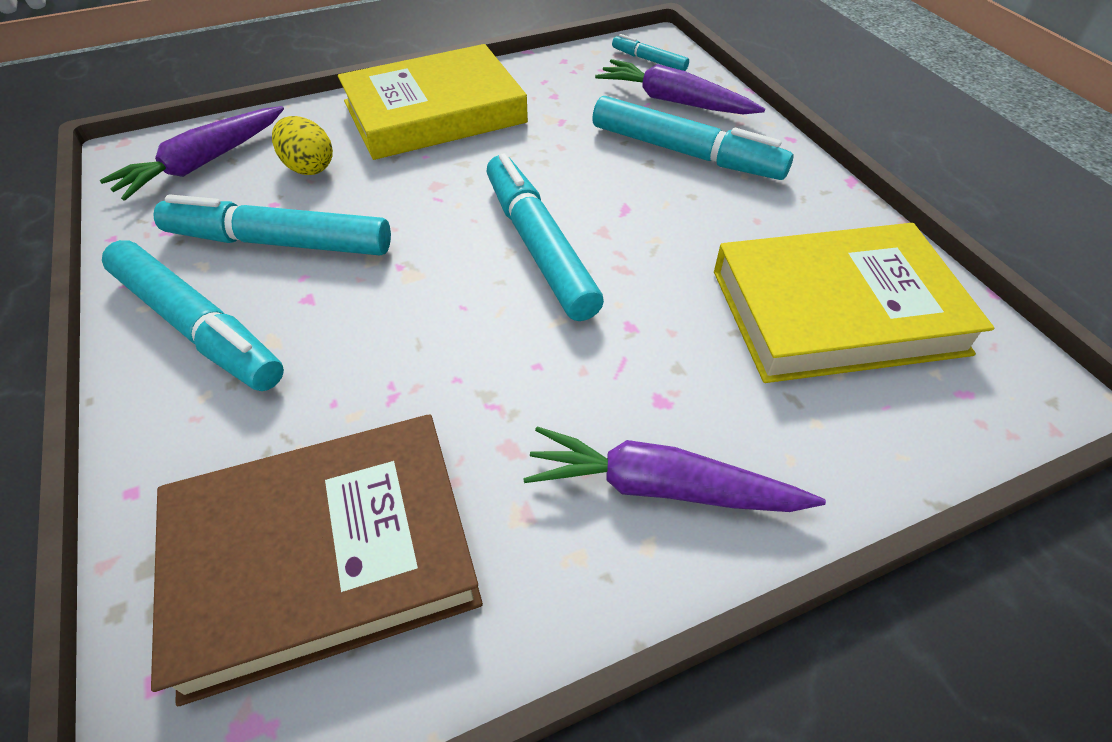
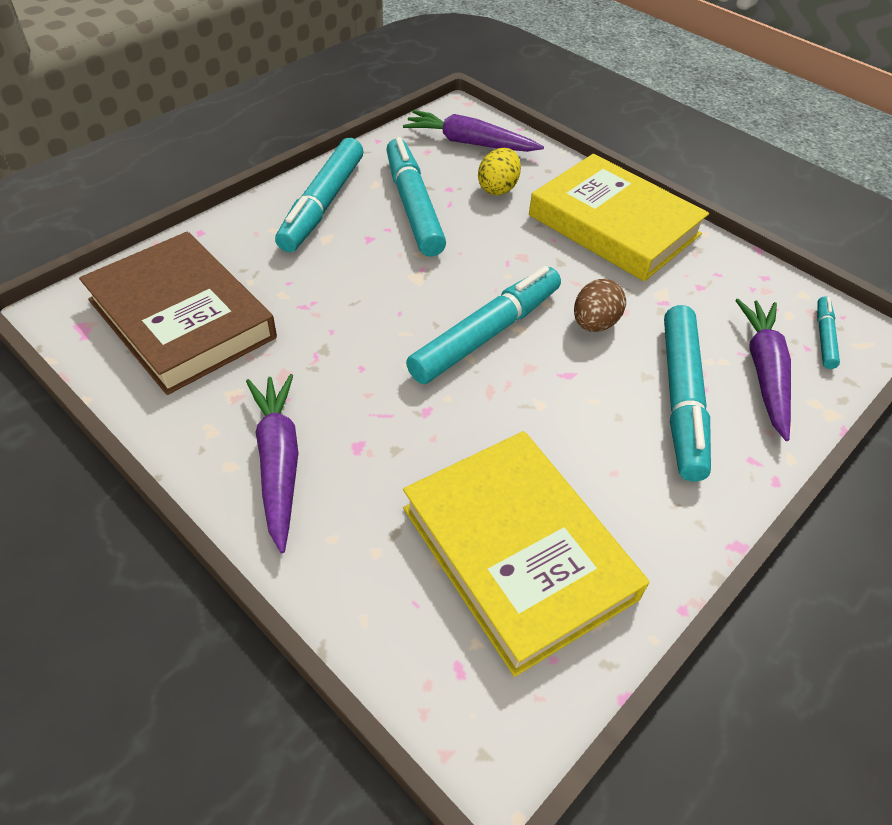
camera: 65 degrees right, 0 degrees up
(566, 170) = (594, 323): none -> brown egg

